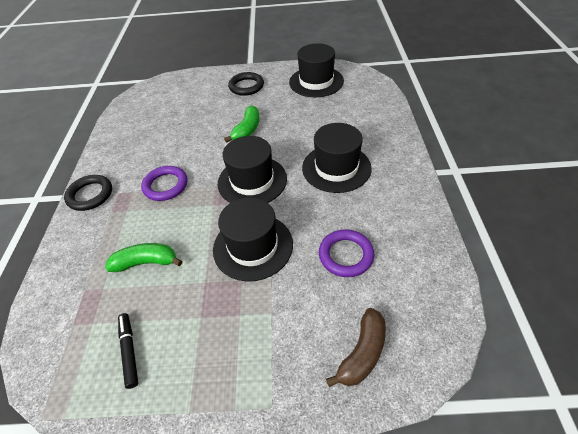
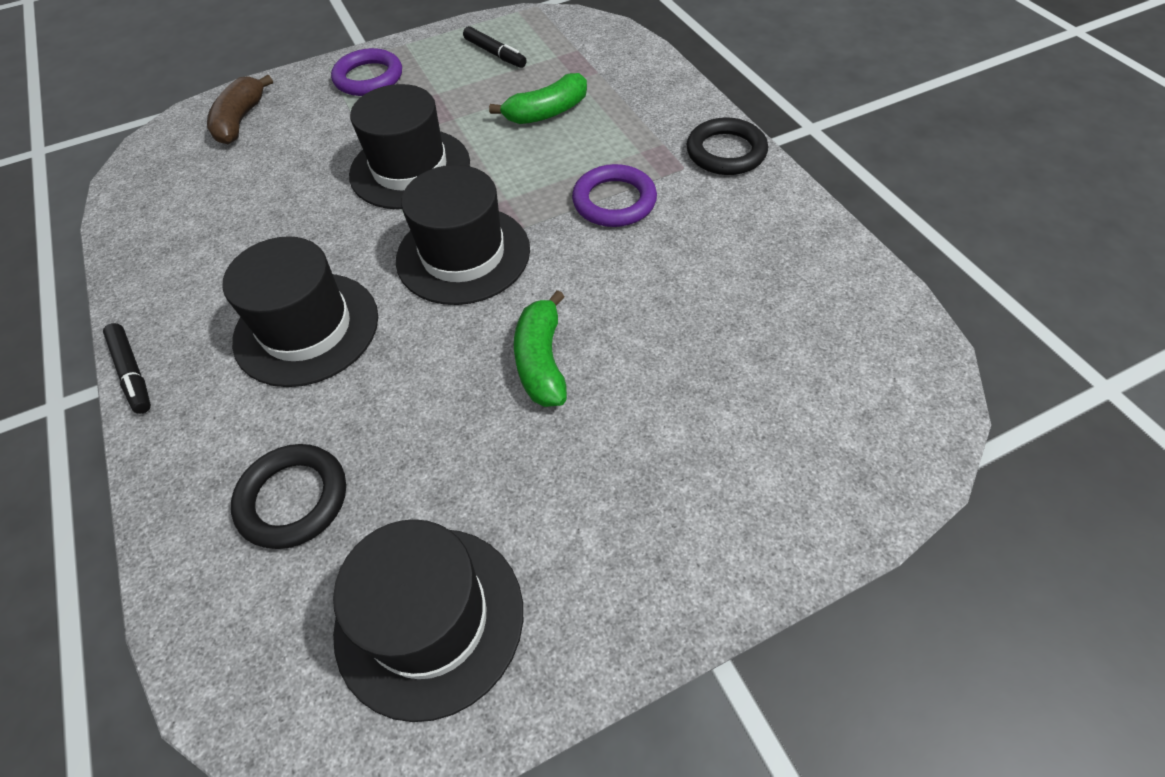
camera: 155 degrees right, 5 degrees up
(246, 86) = (644, 518): black ring -> black ring (293, 499)
(346, 255) = (269, 197): purple ring -> purple ring (368, 78)
(419, 171) = (132, 372): none -> black marker

